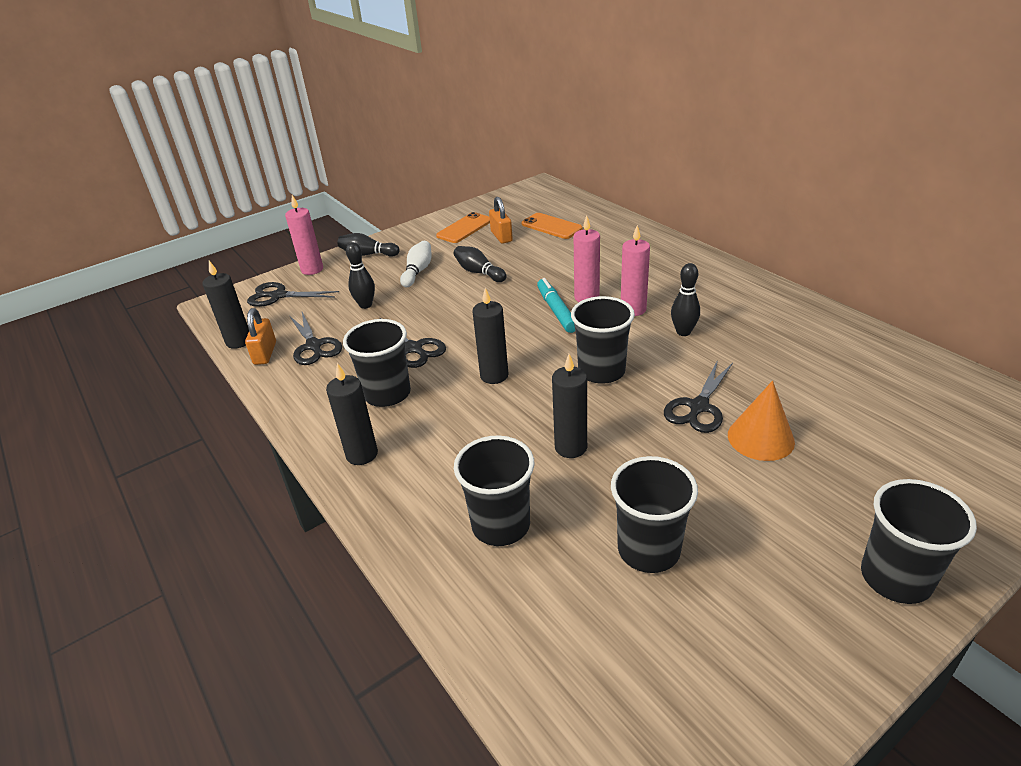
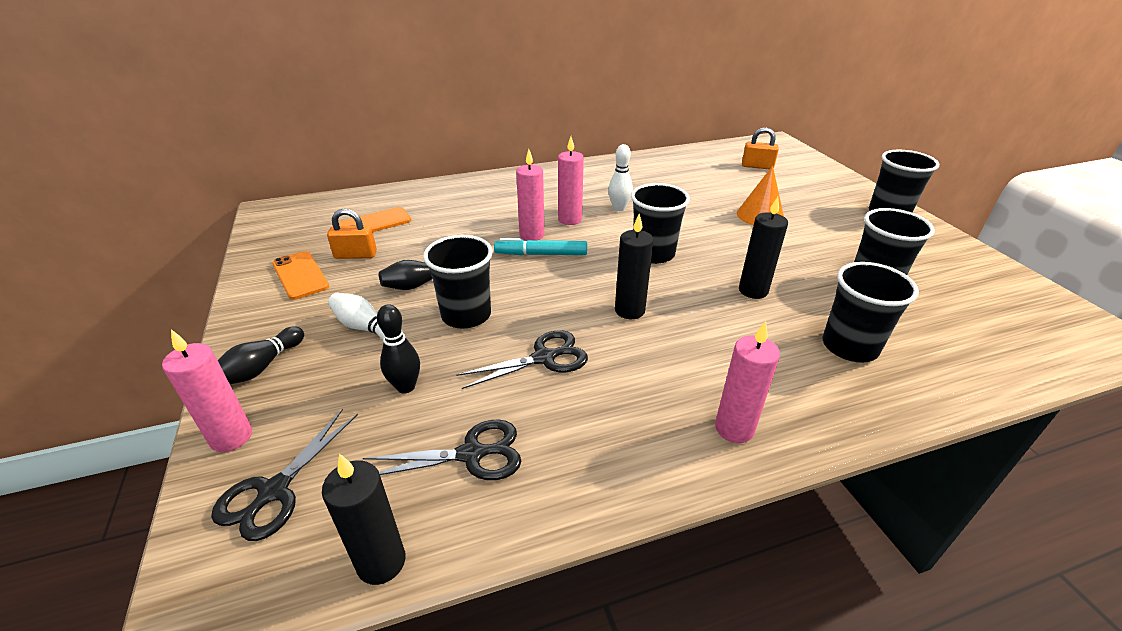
camera: 75 degrees left, 0 degrees up
(265, 353) = (449, 521): orange padlock -> orange padlock (757, 166)
(362, 454) = (734, 428): black candle -> pink candle
(387, 394) = (625, 392): black cup -> black cup (466, 315)
(683, 332) = (619, 208): black bowling pin -> white bowling pin
(698, 407) = (718, 227): black scissors -> none

